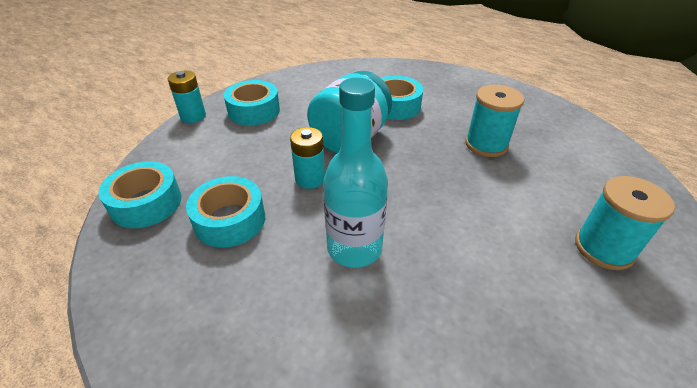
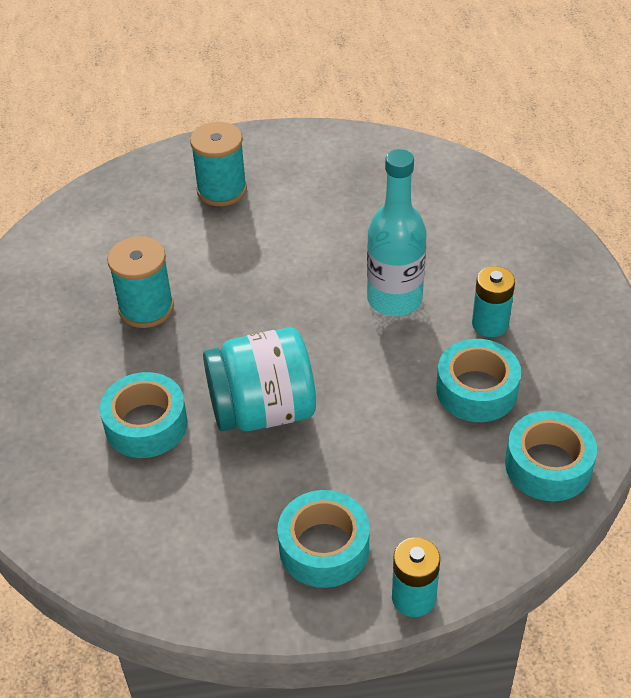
camera: 135 degrees left, 5 degrees up
(310, 179) = (362, 386): turquoise battery -> turquoise battery (490, 324)

